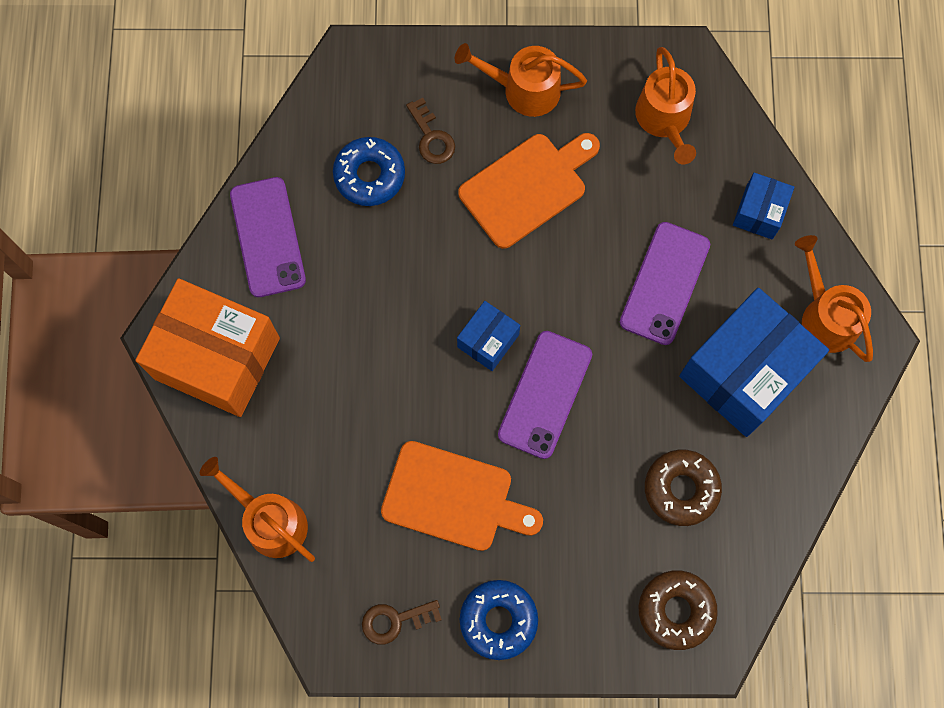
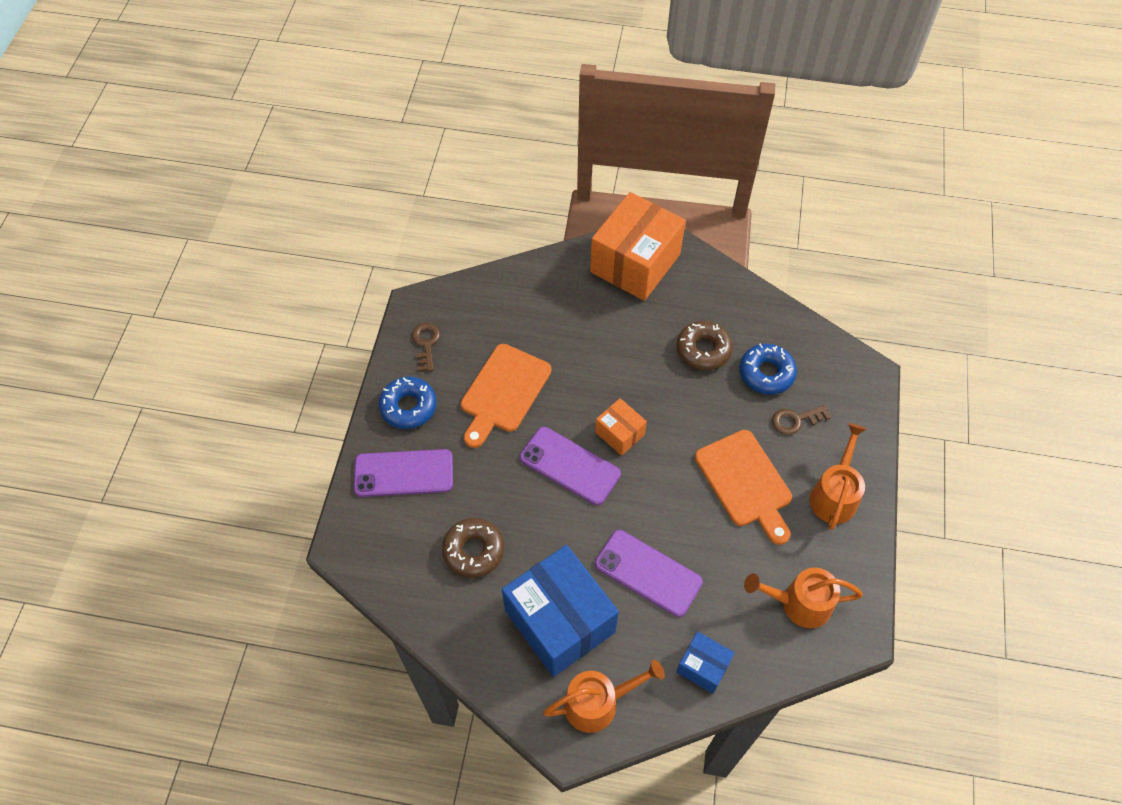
camera: 100 degrees right, 15 degrees down
(267, 237) = (723, 302): purple phone -> purple phone (403, 473)
(270, 521) = (513, 280): orange watering can -> none
(488, 340) = (620, 433): blue box -> orange box
(676, 610) = (381, 528): brown donut -> brown donut (703, 350)

